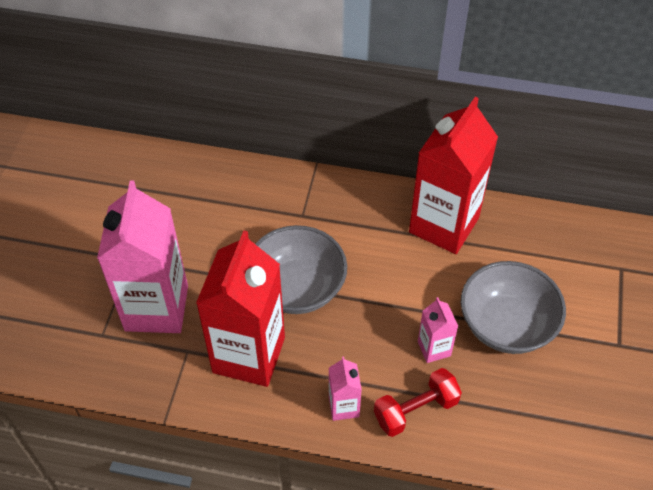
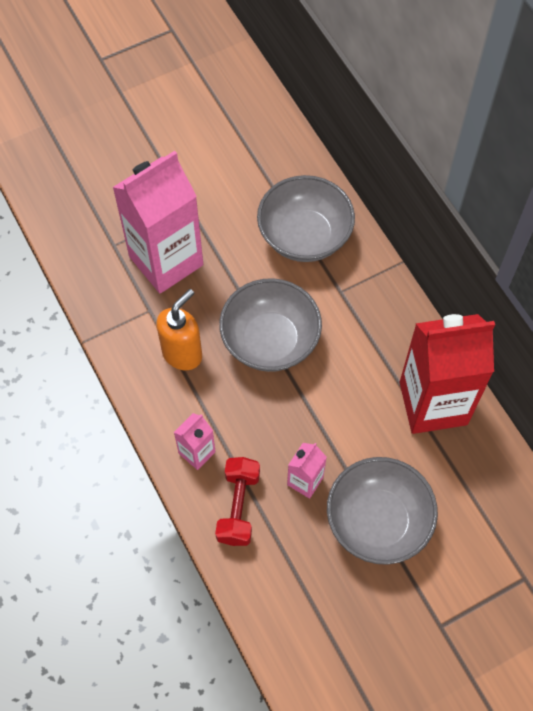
camera: 50 degrees right, 10 degrees up
(234, 204) = (304, 236): none -> grey bowl
(249, 355) = (182, 353): red carton -> orange soap dispenser
(416, 410) = (238, 507): red dumbbell -> red dumbbell turned 75 degrees clockwise

